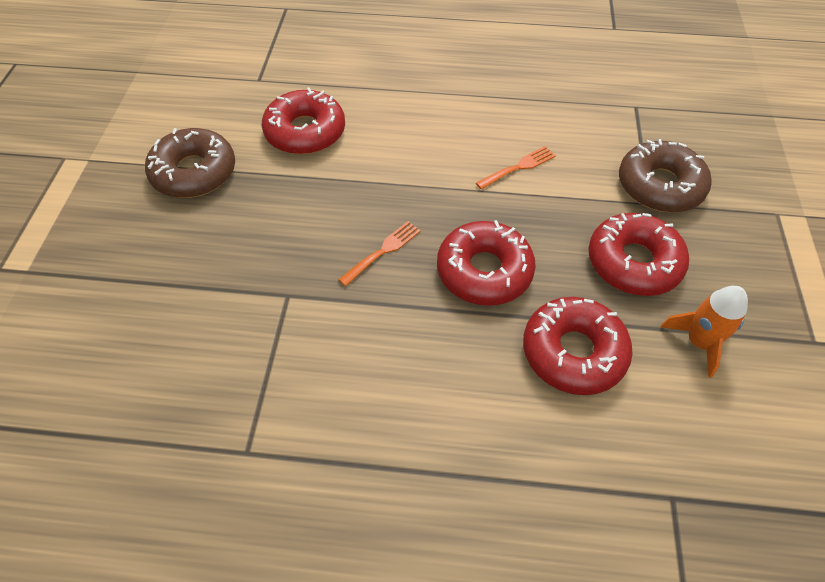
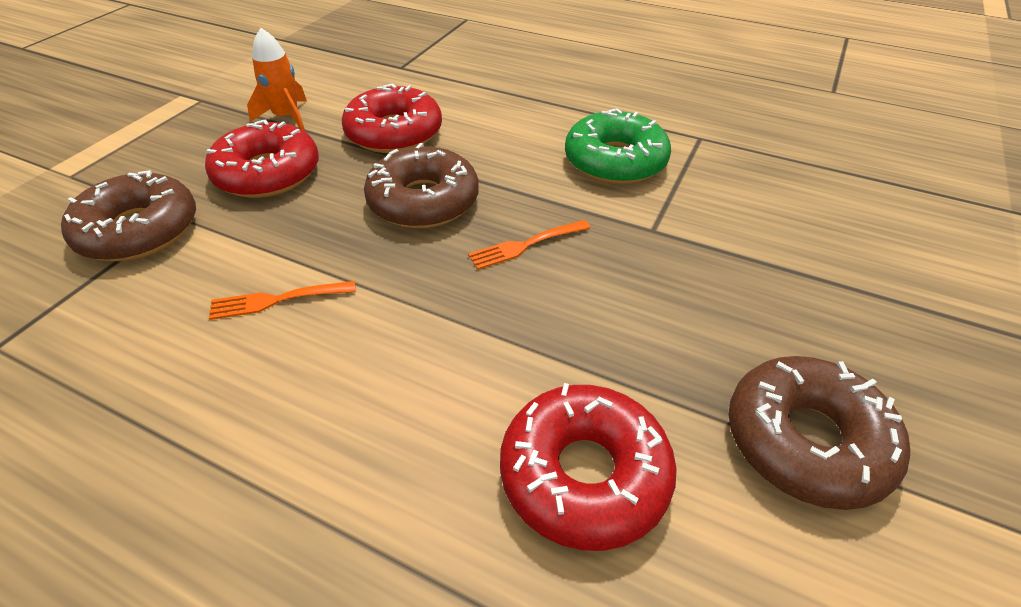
camera: 160 degrees left, 10 degrees down
(334, 377) = (615, 161): none -> green donut
(484, 271) = (423, 201): red donut -> brown donut

